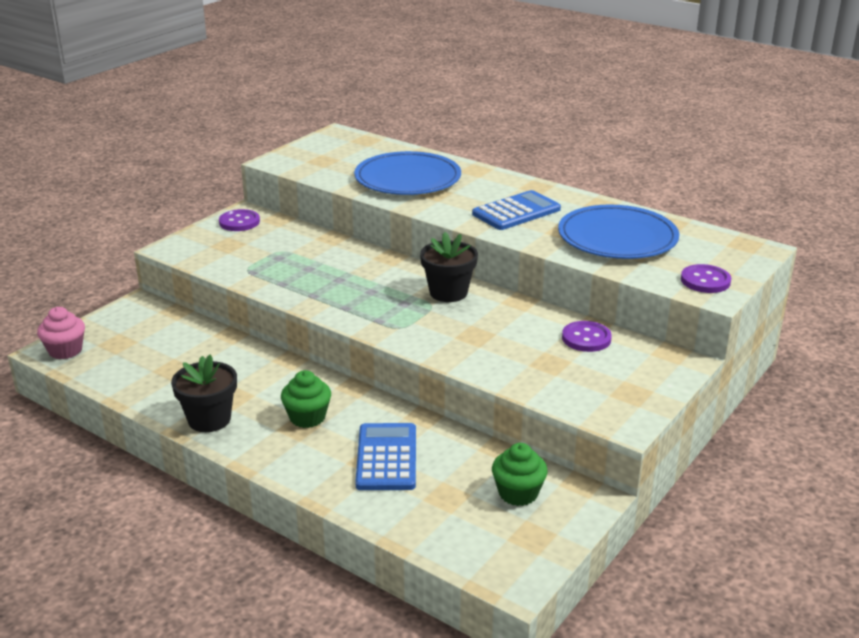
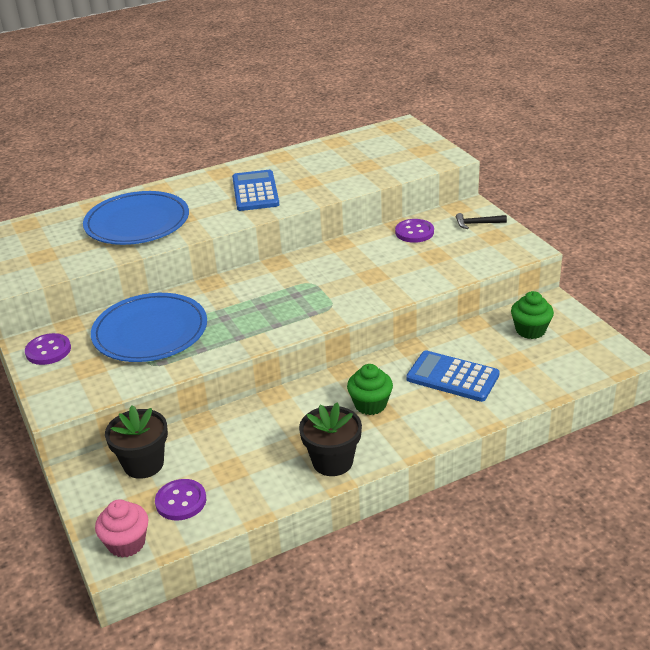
camera: 60 degrees left, 5 degrees up
(448, 292) = (298, 270): black flower pot -> black flower pot (143, 464)
(617, 237) = (338, 165): blue plate -> blue plate (150, 332)
(648, 374) = (477, 224): none -> black hammer
(705, 281) = (427, 154): purple button -> purple button (181, 501)

